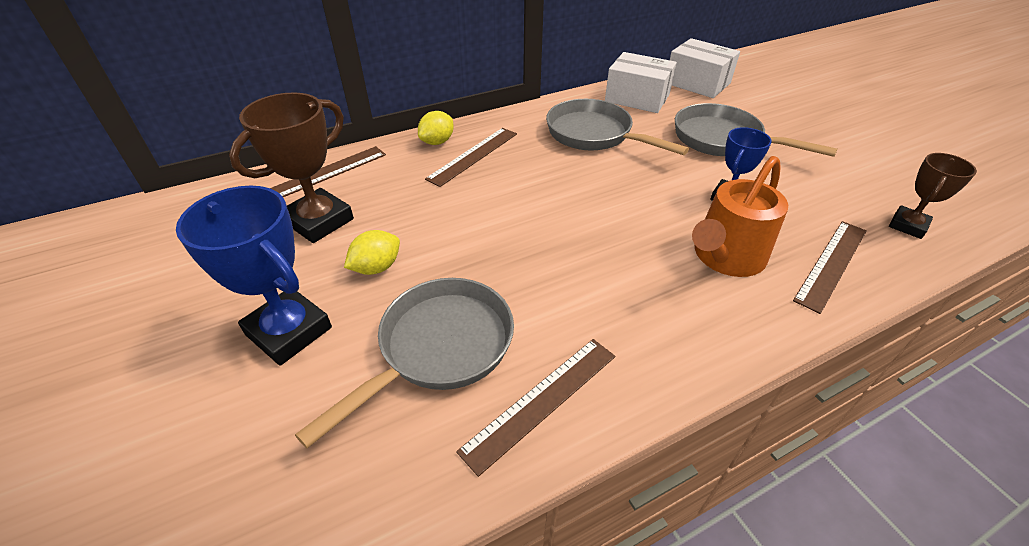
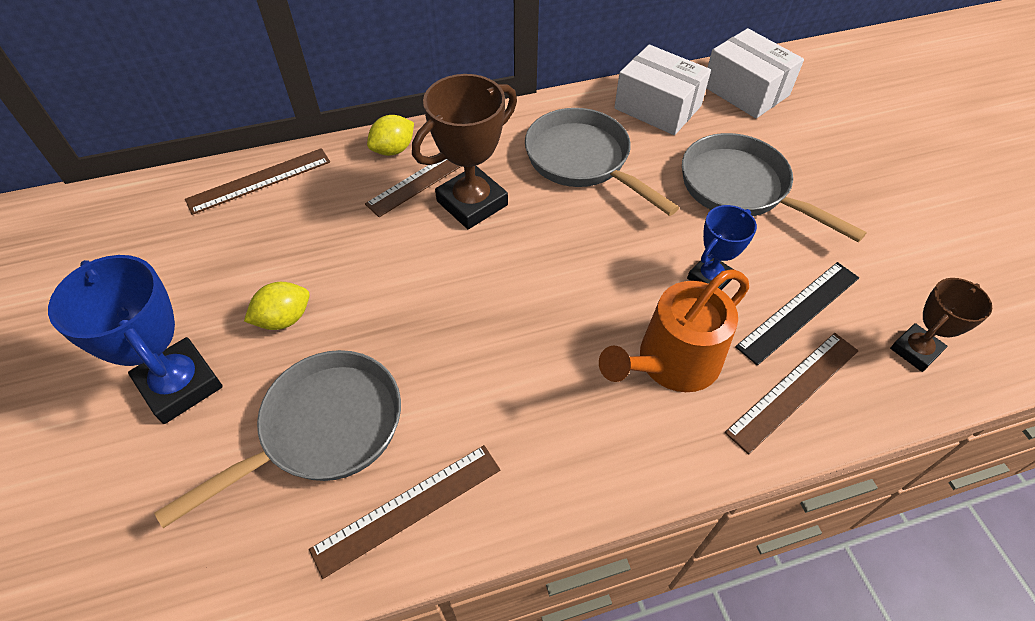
camera: 10 degrees right, 10 degrees up
(319, 221) = (237, 248): brown trophy -> brown trophy (472, 203)
(807, 211) = (798, 311): none -> black ruler

